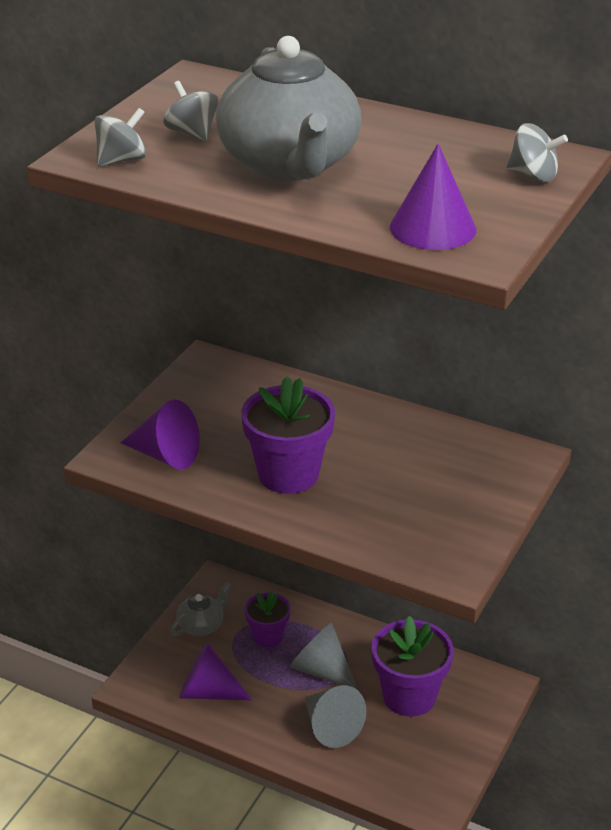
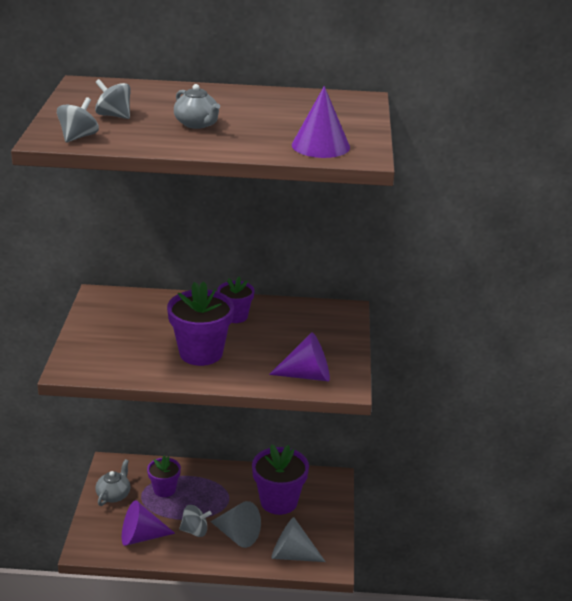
camera: 25 degrees left, 5 degrees down
(165, 455) = (108, 360): purple cone -> purple cone (307, 375)
(290, 164) = (197, 124): grey teapot -> grey teapot, size x0.45
(321, 670) = (212, 501): grey cone -> grey cone (292, 555)
(366, 431) = (235, 316): none -> purple flower pot
(533, 175) = (354, 110): grey spinning top -> grey spinning top (195, 531)

